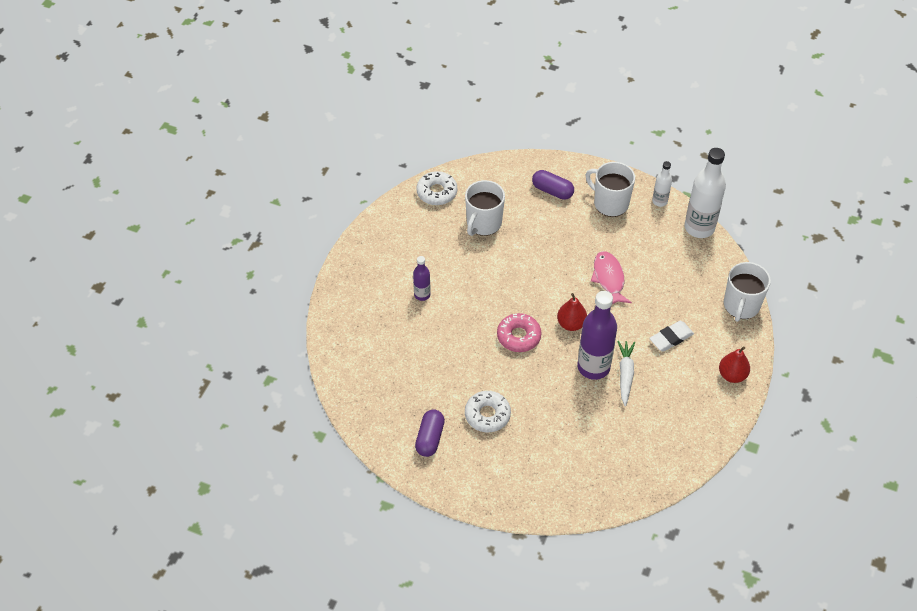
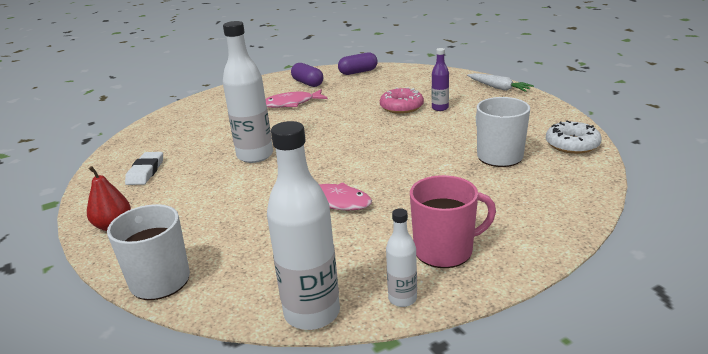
camera: 130 degrees right, 25 degrees down
(487, 415) = (291, 103): white donut -> pink fish
(518, 336) = (338, 133): pink donut -> pink donut (401, 107)
(552, 191) = (511, 214): purple capsule -> purple capsule (358, 72)
(571, 324) = (313, 161): red pear -> none
(593, 367) = (255, 155): purple bottle -> white bottle
(610, 203) = (445, 250): white mug -> pink mug
(625, 374) = (222, 167): white carrot -> white carrot (499, 88)
(671, 338) = (210, 208): white eraser -> white eraser (145, 171)

